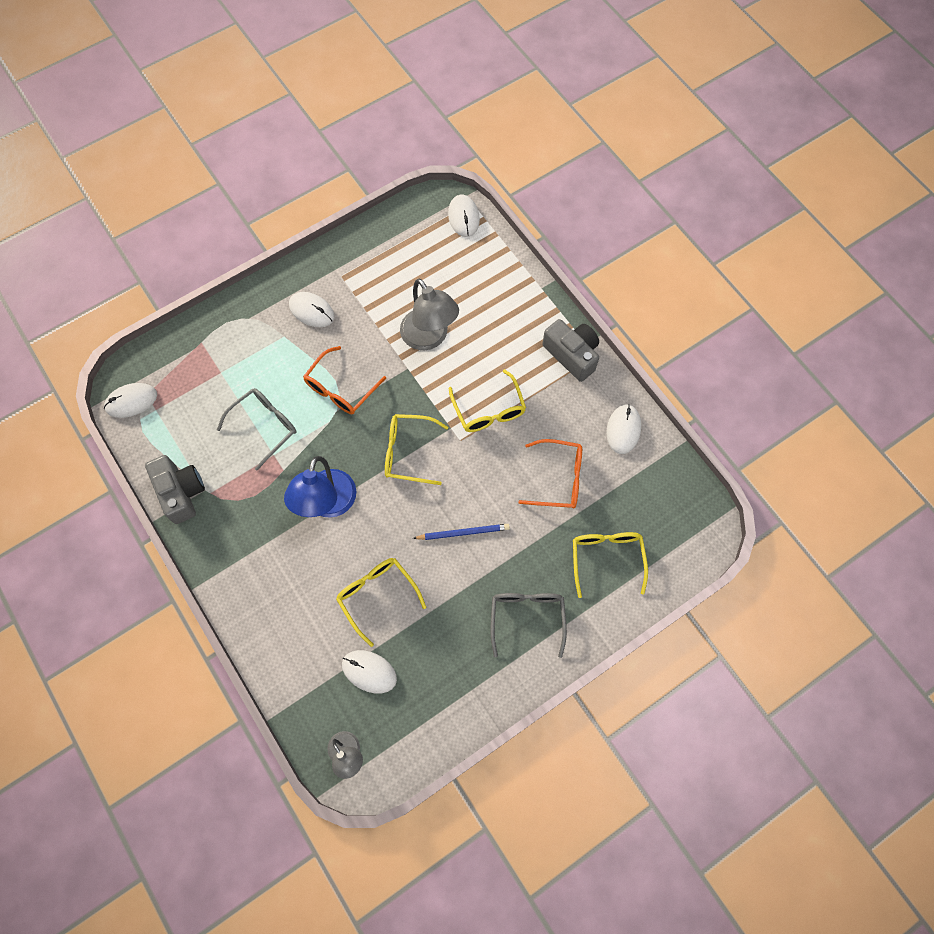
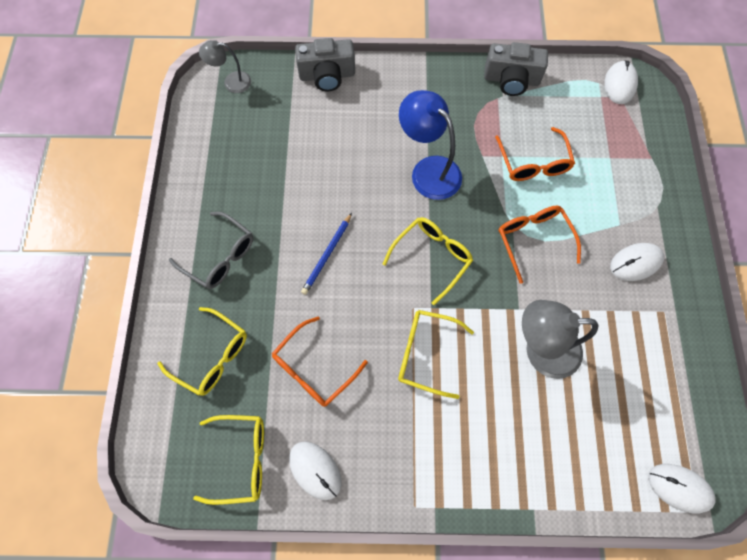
camera: 125 degrees right, 0 degrees up
(265, 426) = (533, 163): grey glasses -> orange glasses
(369, 671) = (274, 125): white mouse -> none
(377, 595) = (326, 162): yellow glasses -> yellow glasses (242, 459)
(572, 354) = (431, 481): grey camera -> grey camera (327, 75)

